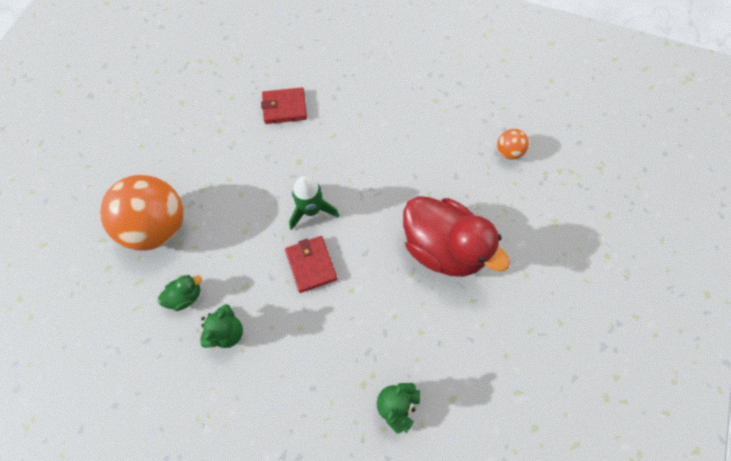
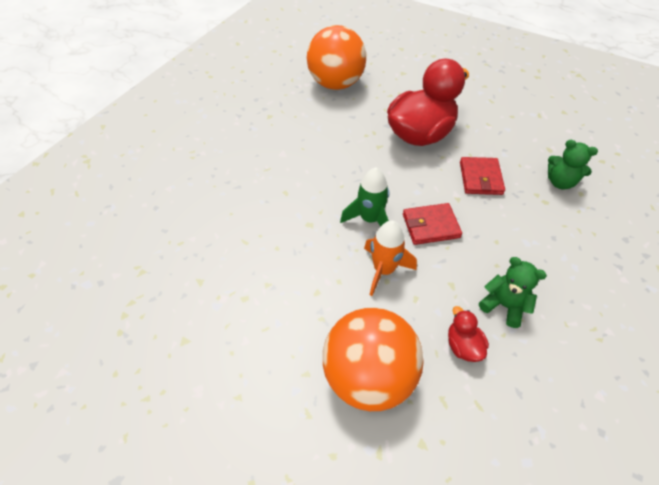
camera: 80 degrees left, 15 degrees down
(185, 296) = (463, 345): green duck -> red duck
(255, 228) = (384, 270): none -> orange rocket
(284, 107) = (235, 230): red wallet -> red wallet (480, 178)
(508, 152) = (336, 84): orange ball -> orange ball, size x2.24

